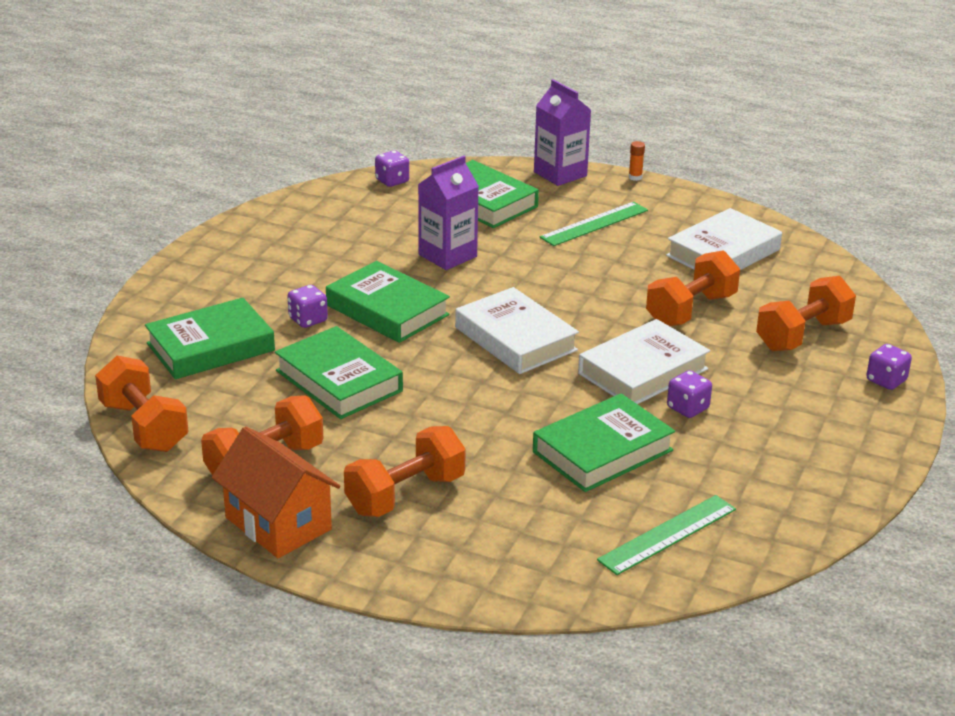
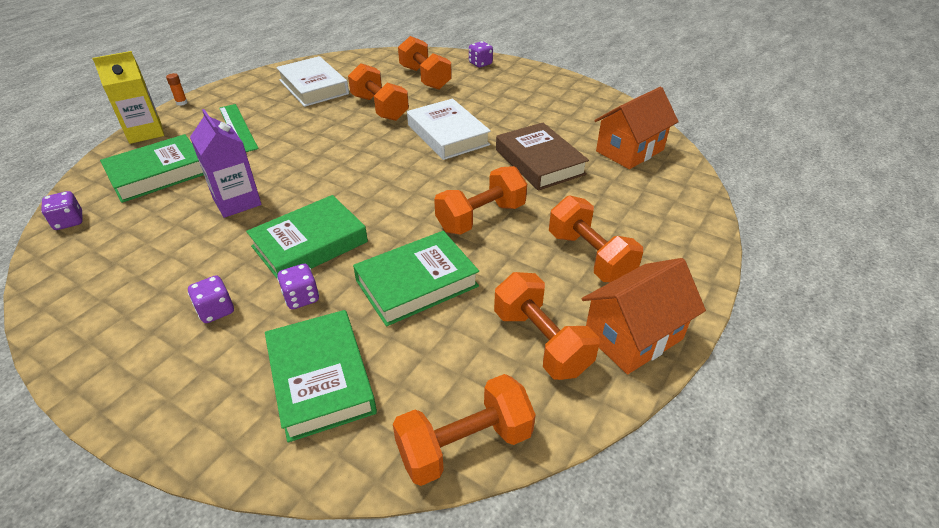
camera: 80 degrees left, 10 degrees up
(461, 412) = (481, 217): none -> orange dumbbell
(515, 339) = (386, 181): white book -> none
(560, 174) = (145, 132): purple carton -> yellow carton
(602, 451) = (539, 162): green book -> brown book
(668, 534) = (629, 150): green ruler -> orange house
(687, 408) = (495, 125): purple dice -> purple dice (216, 310)

